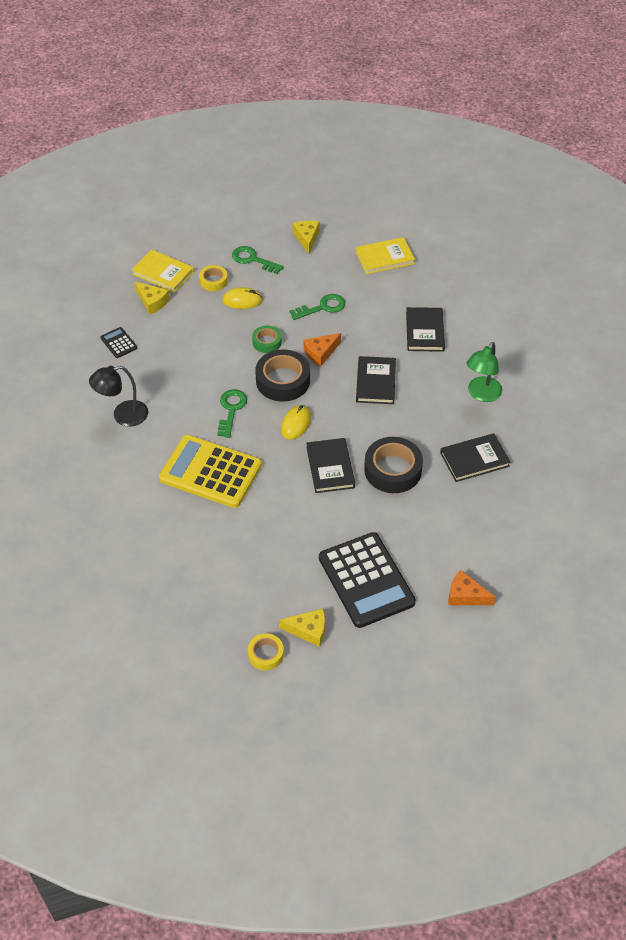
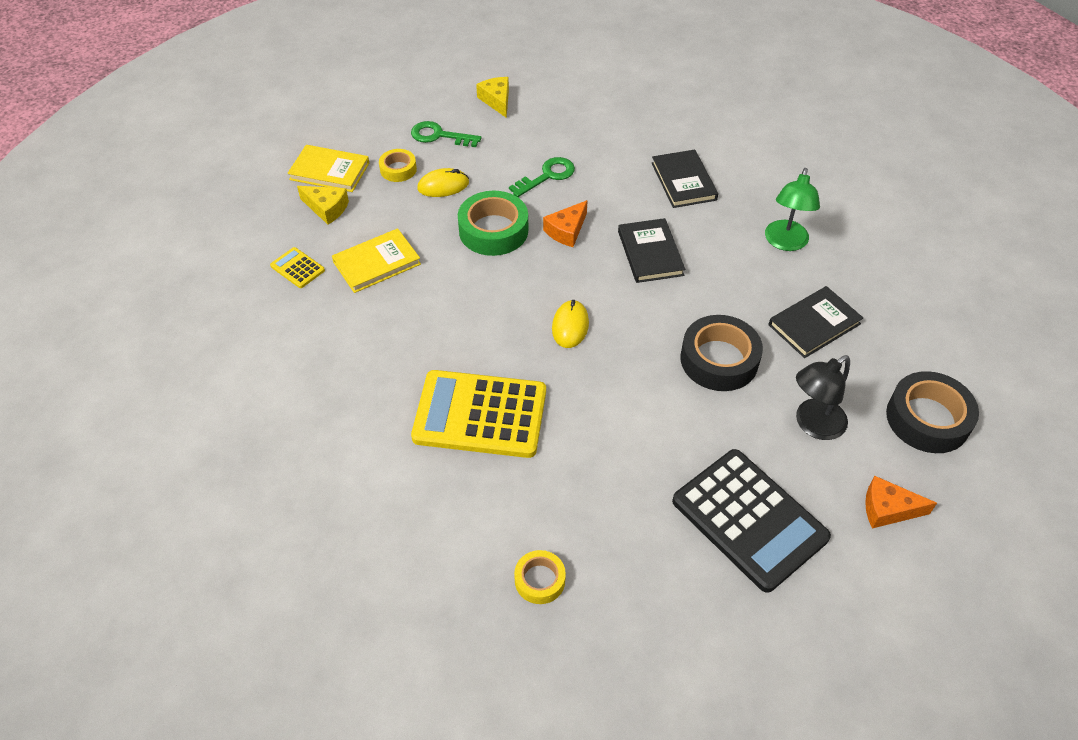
camera: 15 degrees left, 0 degrees up
(118, 343) = (297, 268): black calculator -> yellow calculator
(123, 415) = (333, 363): black lamp -> black lamp (813, 425)
(231, 409) = (478, 325): green key -> none
(266, 654) = (656, 668): yellow tape -> yellow tape (539, 580)
(267, 342) = (493, 230): green tape -> green tape, size x1.80
(283, 381) = (532, 274): black tape -> black tape (927, 419)
(308, 630) = (701, 614): yellow cheese -> none
(330, 467) = (637, 373): black book -> none
(384, 258) = (599, 106): yellow book -> yellow book (377, 263)

